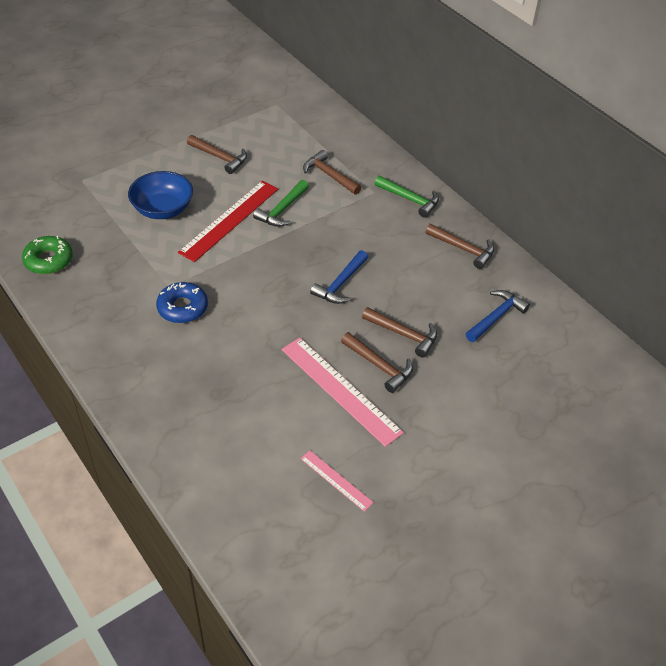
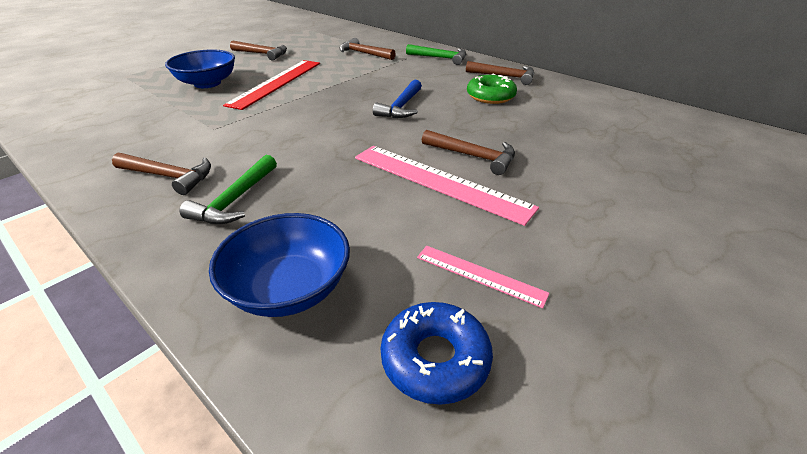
camera: 10 degrees left, 10 degrees down
(48, 260) = (70, 126): green donut -> green donut (490, 96)
(182, 308) = (230, 141): blue donut -> blue donut (435, 359)
(215, 465) = (289, 288): none -> blue bowl
(282, 210) = (327, 73): green hammer -> green hammer (235, 200)
(404, 334) = (485, 131): brown hammer -> brown hammer (169, 176)
(496, 317) = (567, 109): blue hammer -> none

